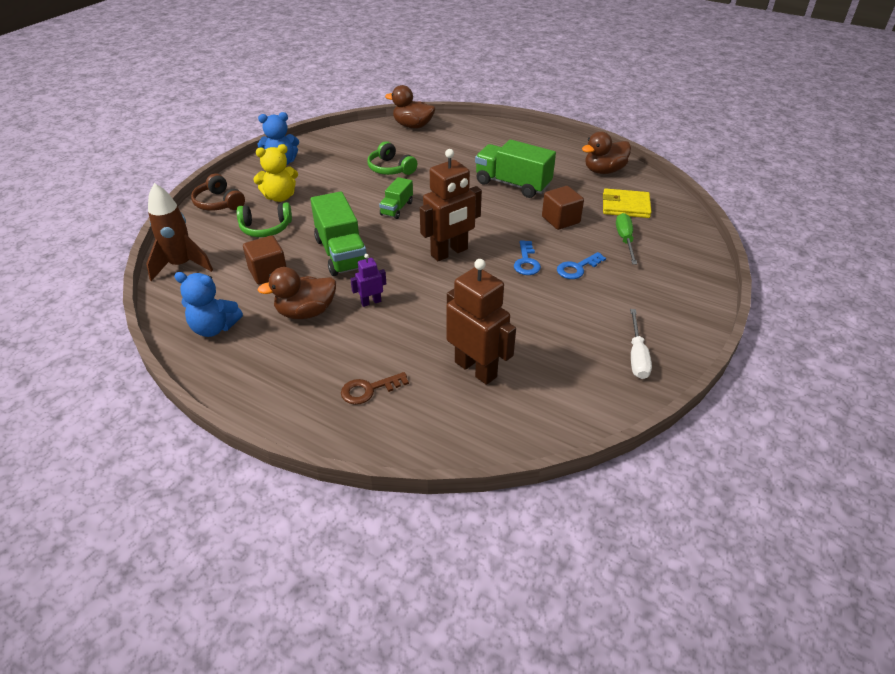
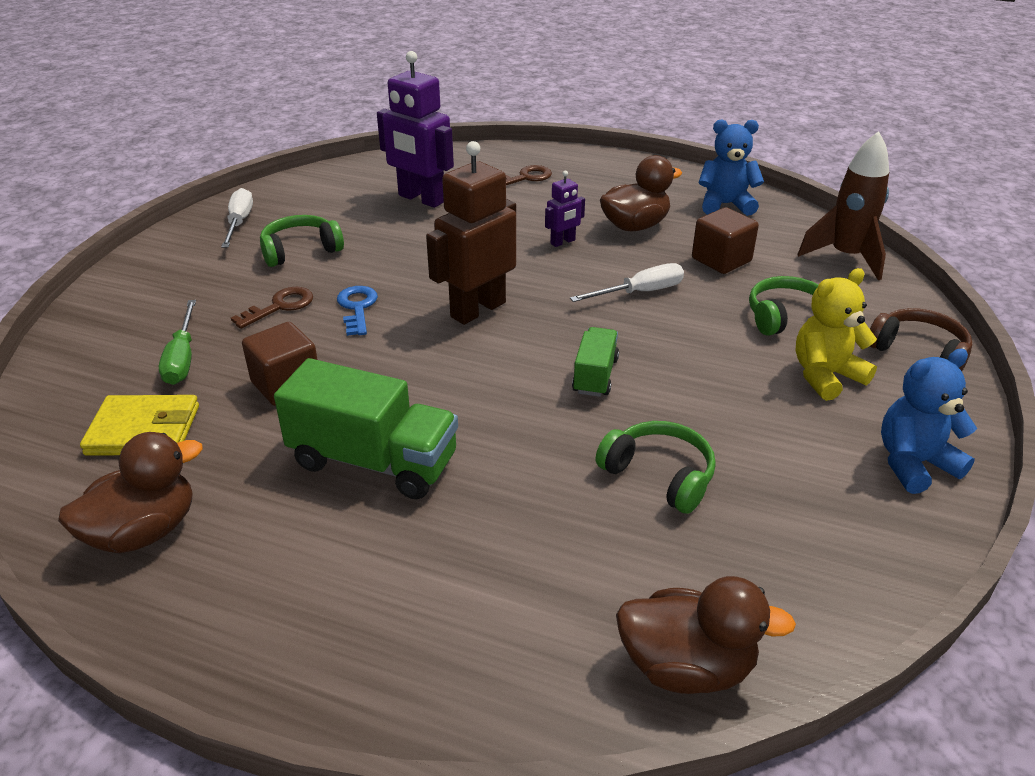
camera: 170 degrees right, 5 degrees down
(341, 253) = (640, 292): green truck -> white screwdriver
(476, 369) = (421, 199): brown robot -> purple robot
(575, 316) = (300, 250): none -> green headphones
(577, 268) = (280, 306): blue key -> brown key

